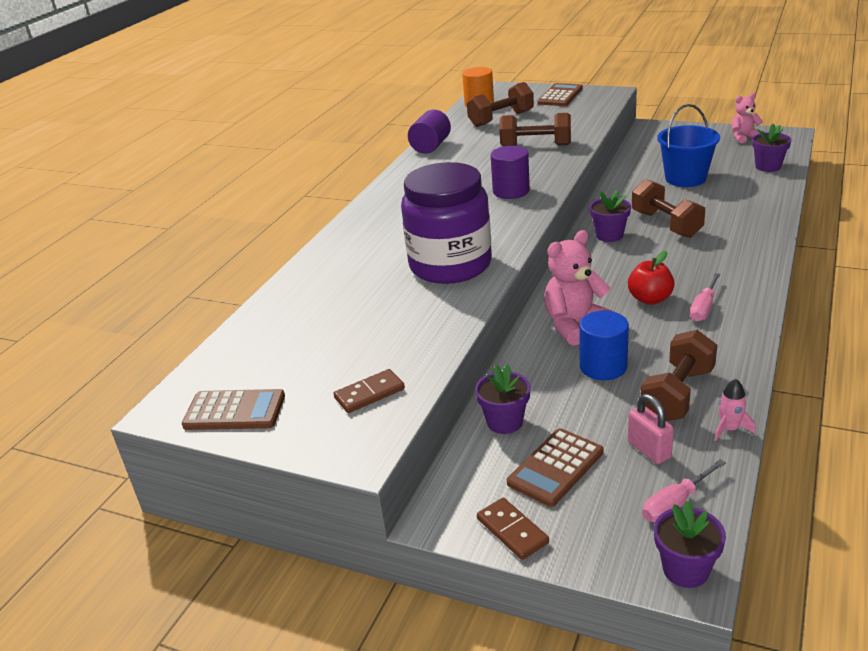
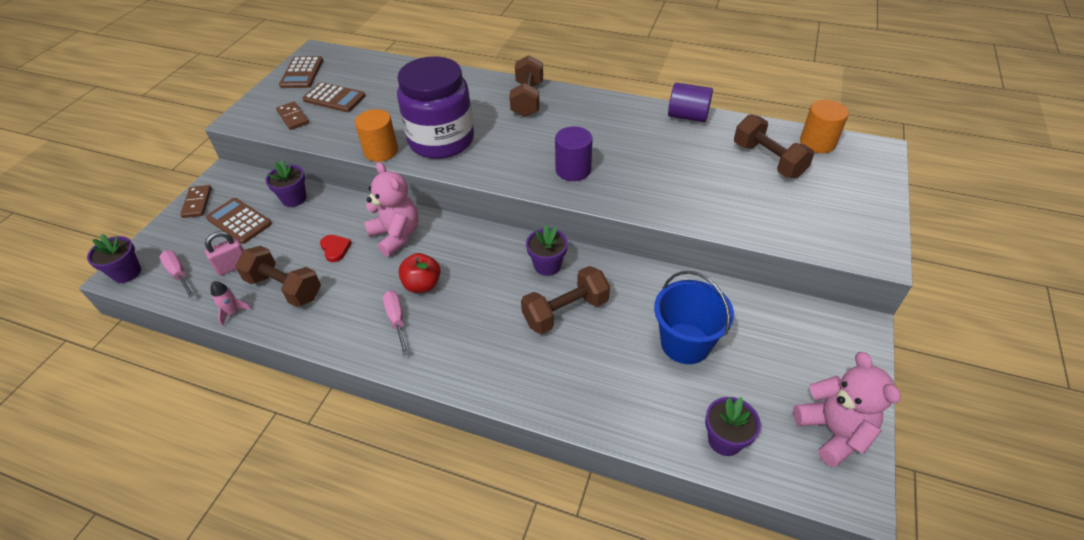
camera: 85 degrees right, 15 degrees up
(467, 303) = (381, 151): none -> orange cylinder
(512, 530) = (197, 203): brown domino -> brown domino turned 60 degrees counterclockwise
(536, 146) = (686, 186): brown dumbbell -> brown dumbbell (527, 99)
(560, 96) = (856, 208): brown calculator -> brown calculator (334, 98)
(603, 366) = (335, 249): blue cylinder -> red heart
(704, 308) = (397, 320): pink screwdriver -> pink screwdriver turned 45 degrees clockwise
(744, 137) = (833, 431): pink teddy bear -> pink teddy bear, size x1.61

